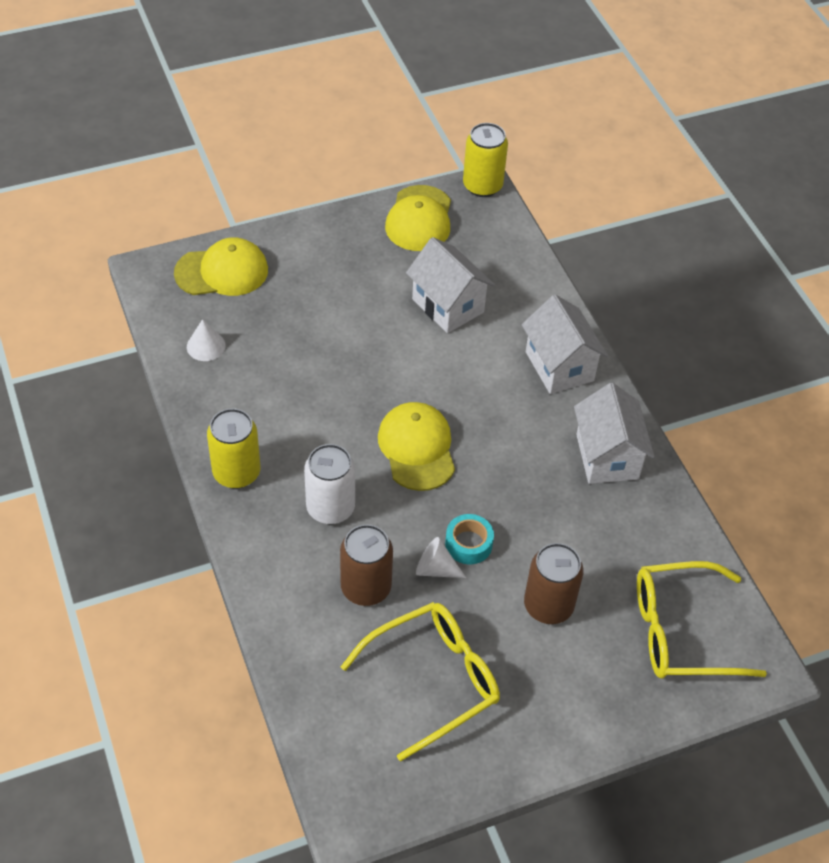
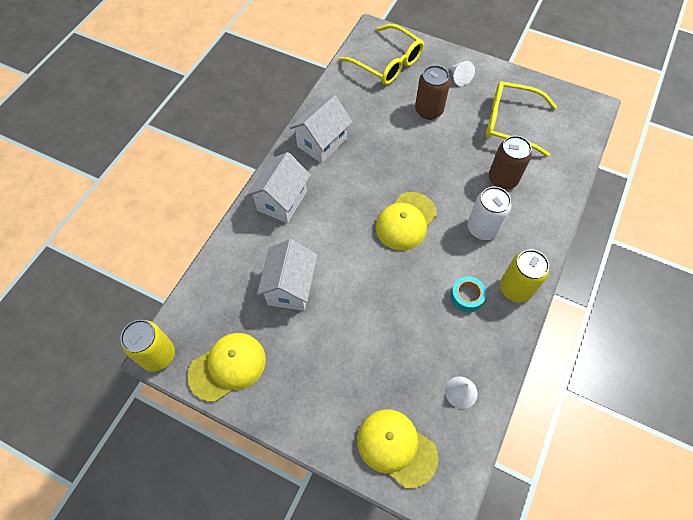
camera: 130 degrees left, 10 degrees up
(435, 569) = (461, 161): white cone -> white cone (459, 78)
(468, 544) = (433, 159): turquoise tape -> turquoise tape (466, 296)

